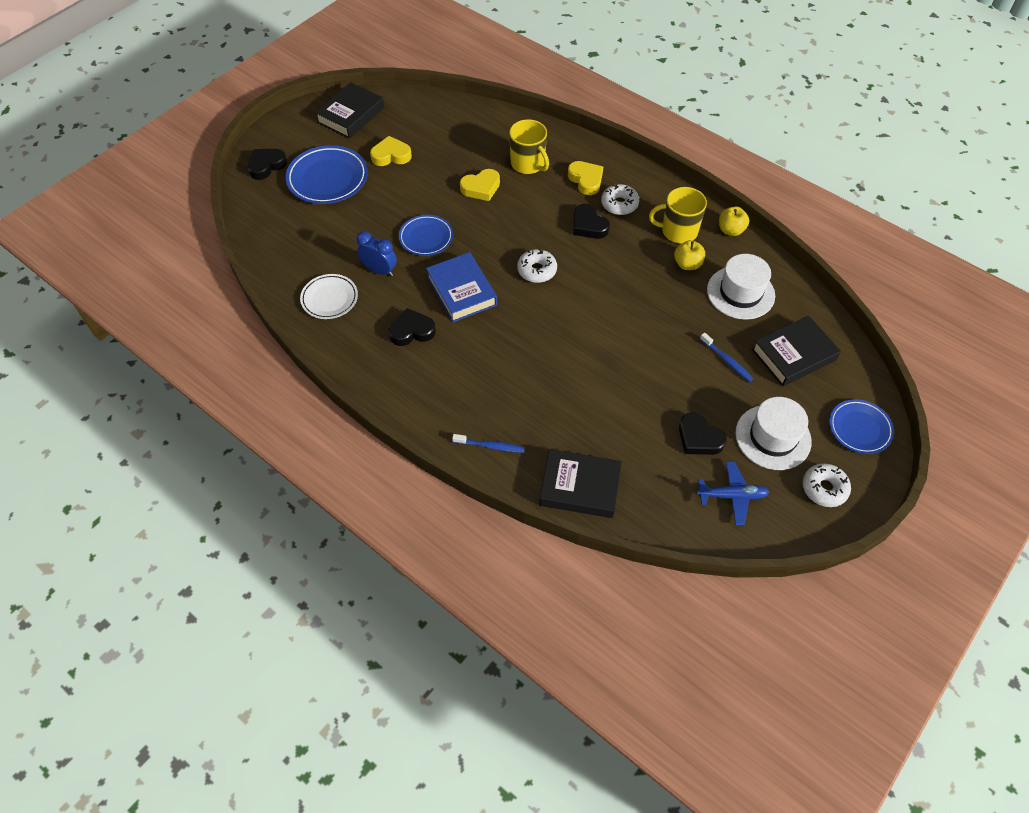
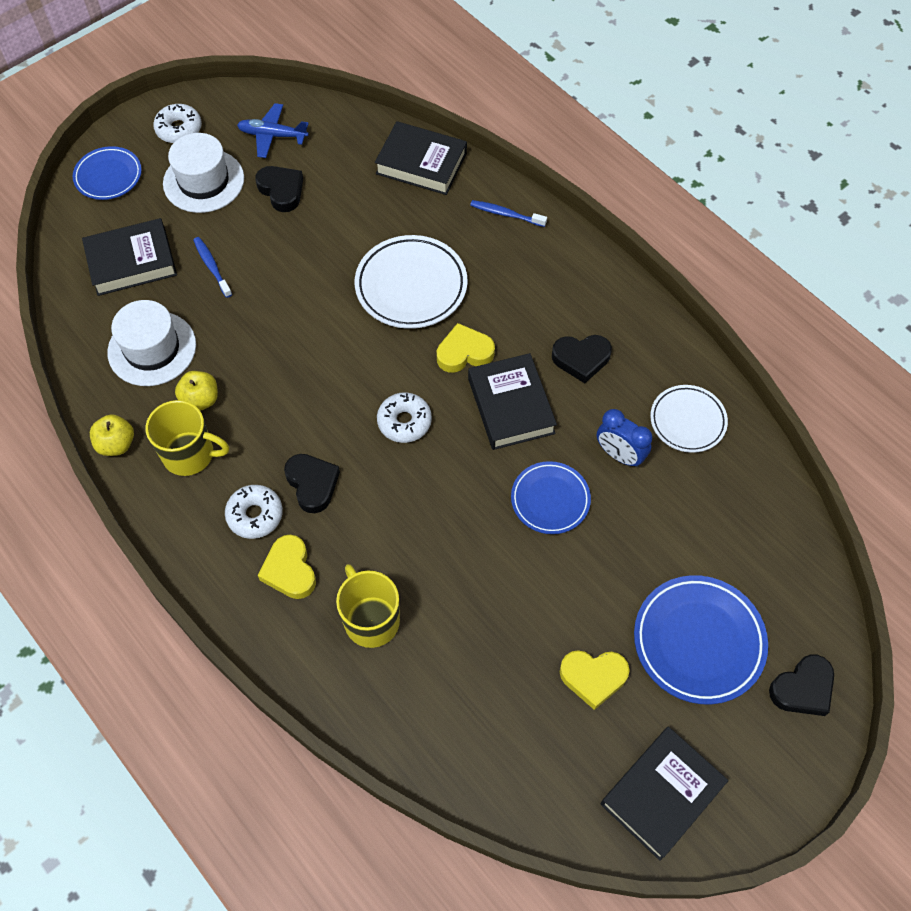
camera: 170 degrees left, 5 degrees up
(461, 291) = (511, 406): blue book -> black book
(481, 188) = (455, 581): yellow heart -> yellow heart (464, 352)
(558, 368) = (411, 286): none -> white plate

